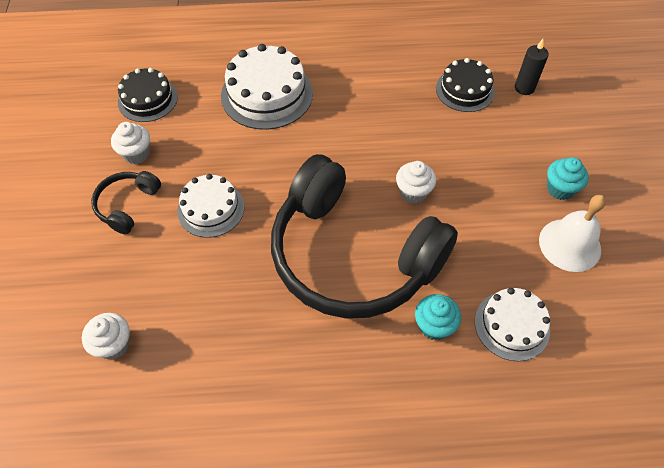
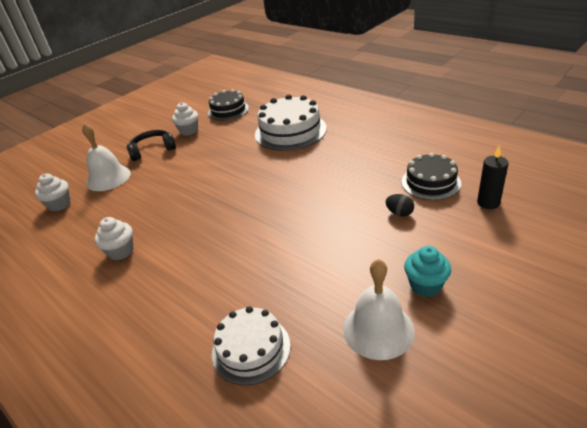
camera: 50 degrees right, 20 degrees down
(125, 273) = (108, 178): none -> white bell
(211, 209) = (183, 170): white cake -> none
(352, 255) = (216, 235): black headphones -> none
(413, 192) = (303, 223): white cupcake -> white cupcake (121, 251)
(434, 326) = (201, 308): turquoise cupcake -> none
(475, 135) = (399, 213): none -> black egg

